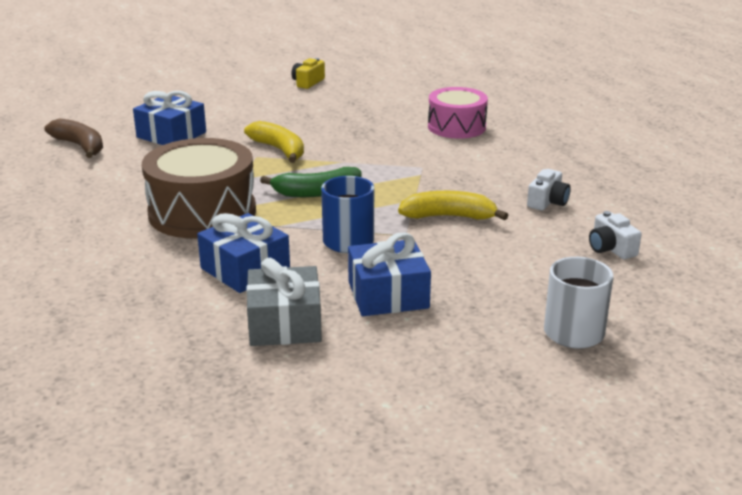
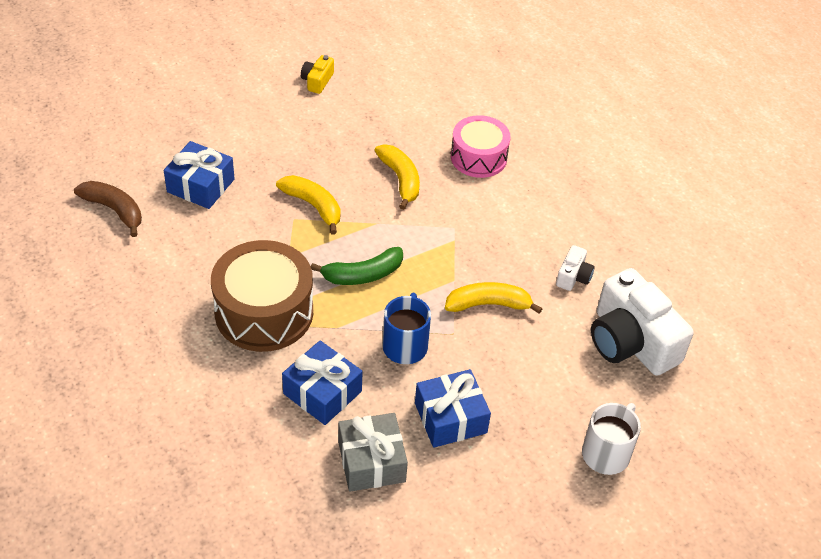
camera: 10 degrees left, 20 degrees up
(373, 137) = (400, 180): none -> yellow banana
(610, 248) = (631, 342): white camera -> white camera, size x2.24

